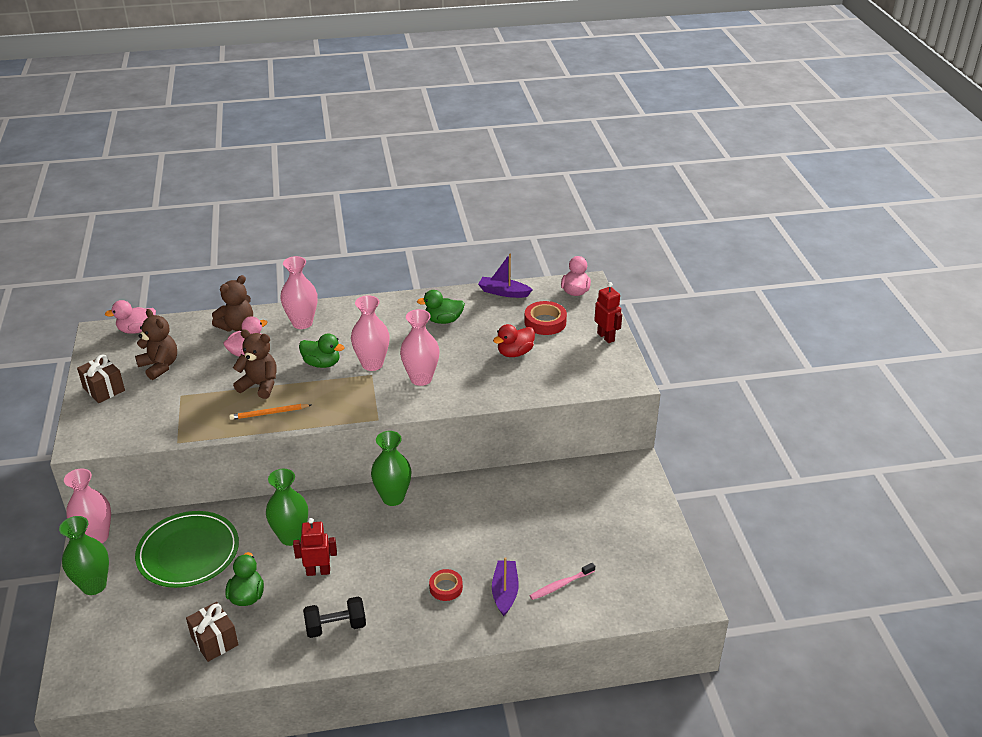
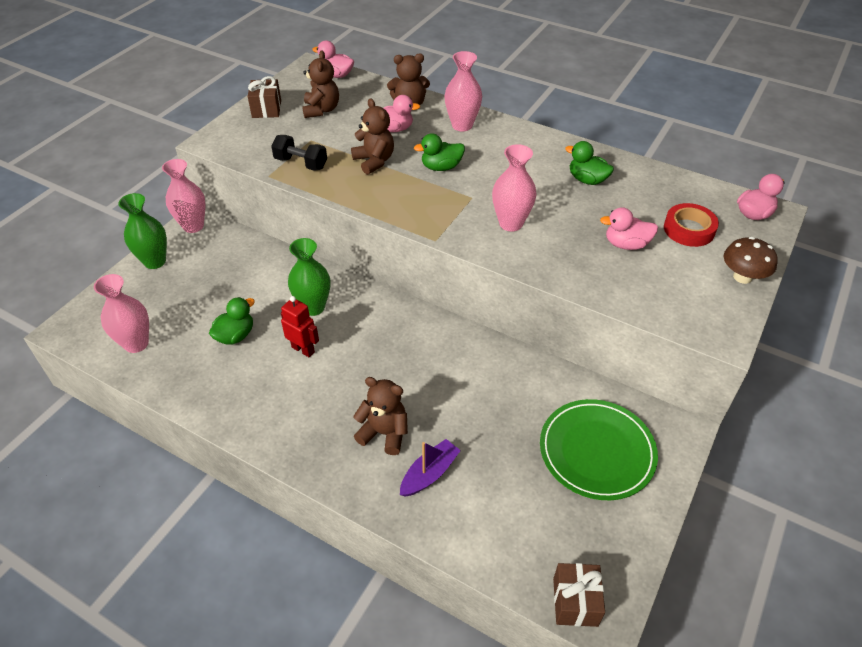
camera: 40 degrees right, 10 degrees up
(188, 552) = (234, 274): green plate -> green plate (597, 451)
(214, 641) = (179, 357): brown gift -> brown gift (575, 602)
(269, 413) = (356, 188): orange pencil -> none
(322, 363) = (441, 167): green duck -> green duck turned 105 degrees clockwise
(336, 627) = (268, 406): black dumbbell -> black dumbbell (301, 163)
(372, 364) = (482, 188): pink vase -> pink vase (136, 343)
(393, 498) = (422, 323): green vase -> none
(446, 587) = (384, 433): red tape -> brown teddy bear
(503, 292) = (674, 181): purple boat -> none
(515, 353) = (626, 244): red duck -> pink duck
(561, 585) = (486, 504): pink toothbrush -> none
(606, 337) = (742, 277): red robot -> brown mushroom

